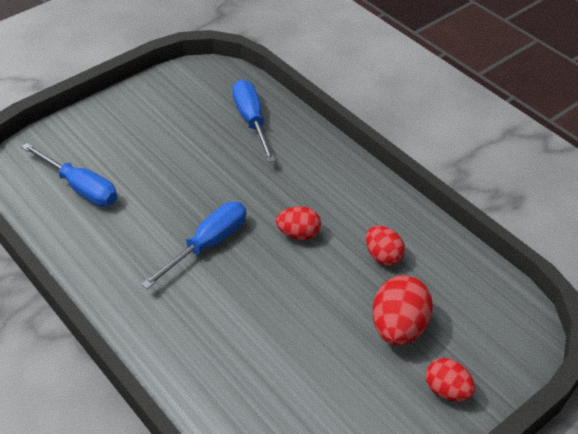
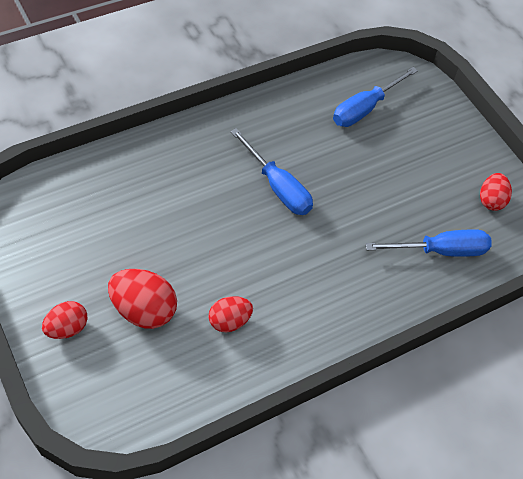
camera: 95 degrees right, 10 degrees up
(298, 234) = (274, 257): red egg -> red egg (491, 200)

